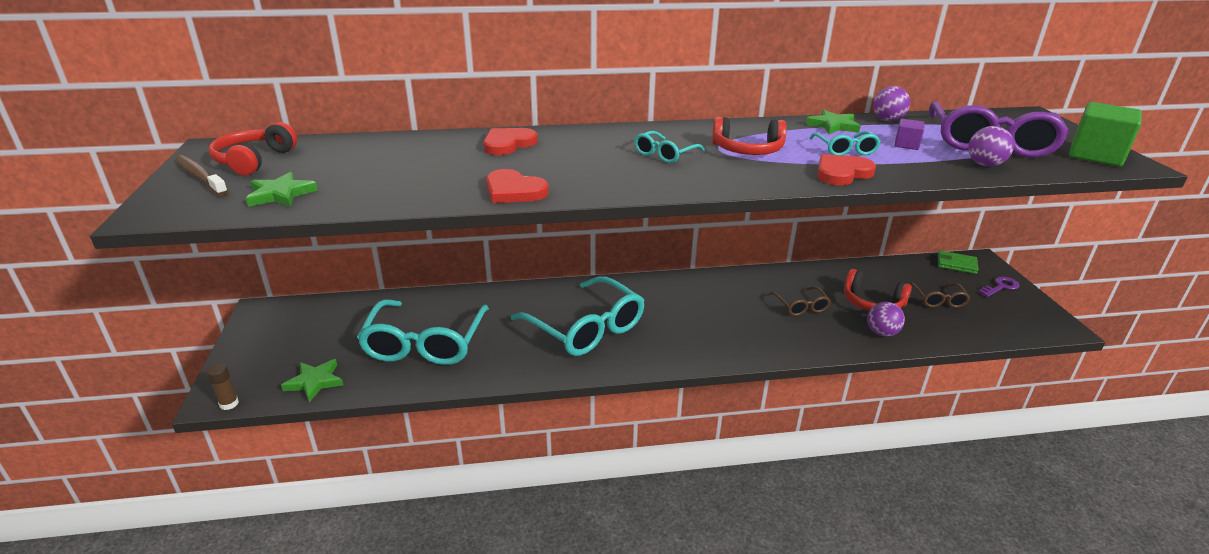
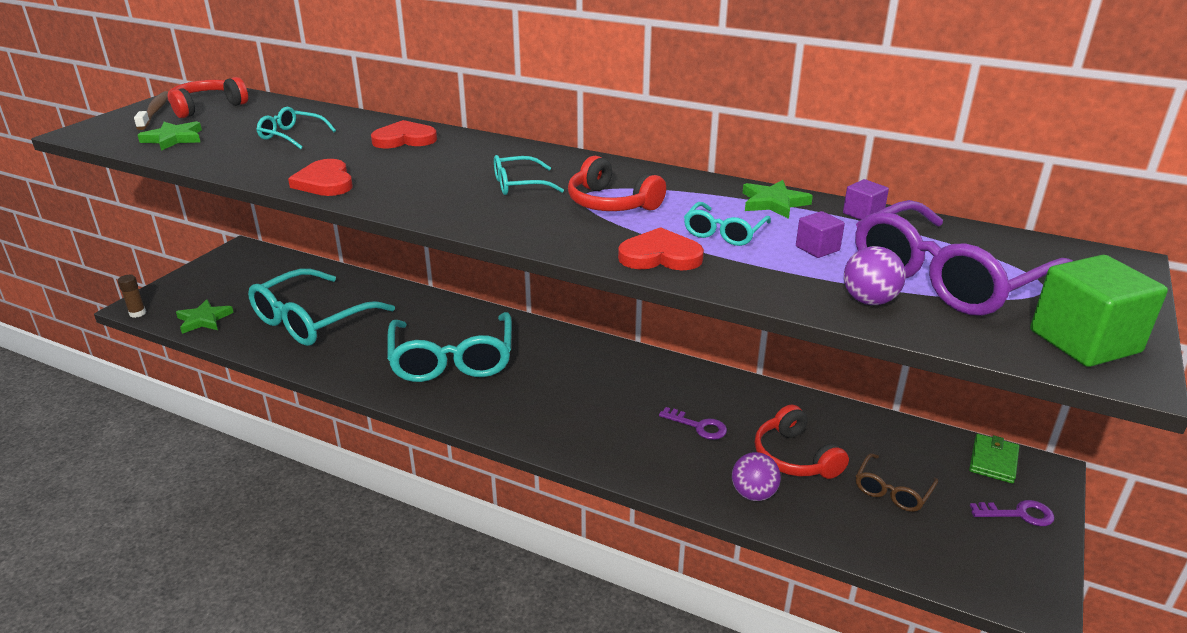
camera: 35 degrees right, 0 degrees up
(401, 164) = (292, 136): none -> turquoise glasses
(801, 306) = (698, 426): brown glasses -> purple key
(887, 120) = (863, 214): purple ball -> purple cube
(956, 264) = (993, 461): green wallet -> green wallet turned 60 degrees clockwise

